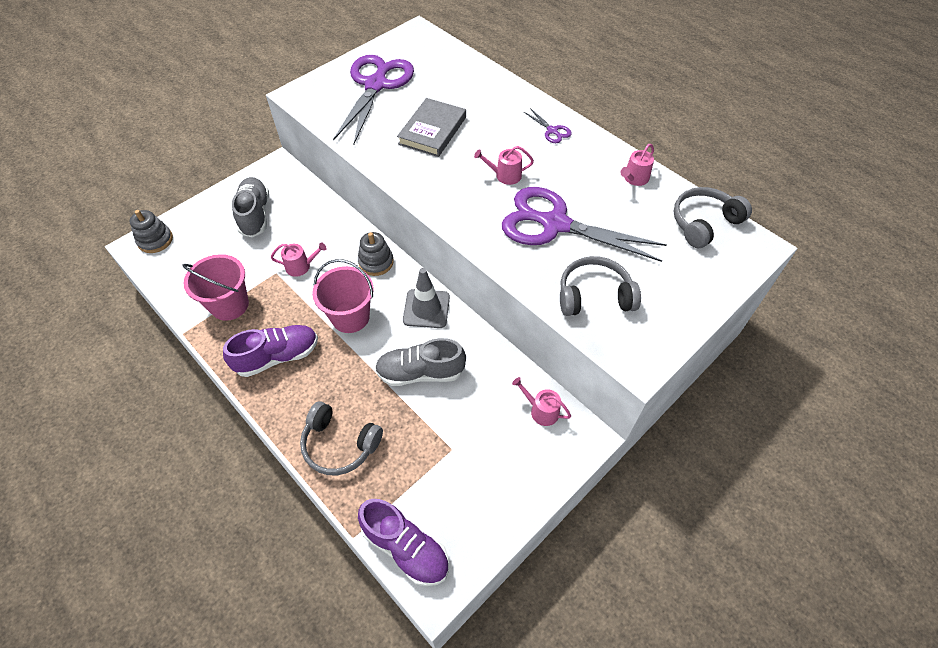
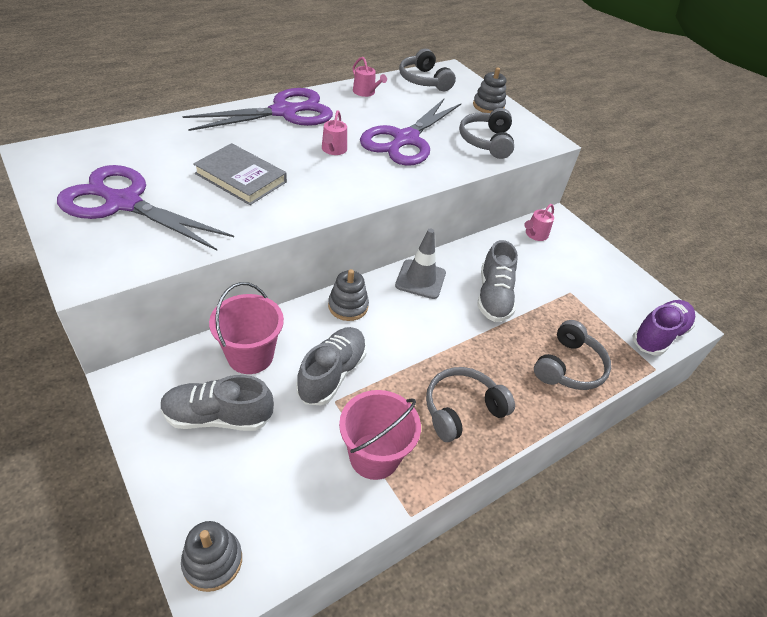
camera: 85 degrees left, 10 degrees down
(277, 356) = (462, 409): purple shoe -> grey headphones
(301, 266) = (332, 374): pink watering can -> grey shoe
(350, 317) = (418, 338): pink bucket -> pink bucket (250, 356)
(552, 131) = (284, 112): purple scissors -> purple scissors, size x2.48
(684, 292) = (488, 106): none -> grey stacking toy

